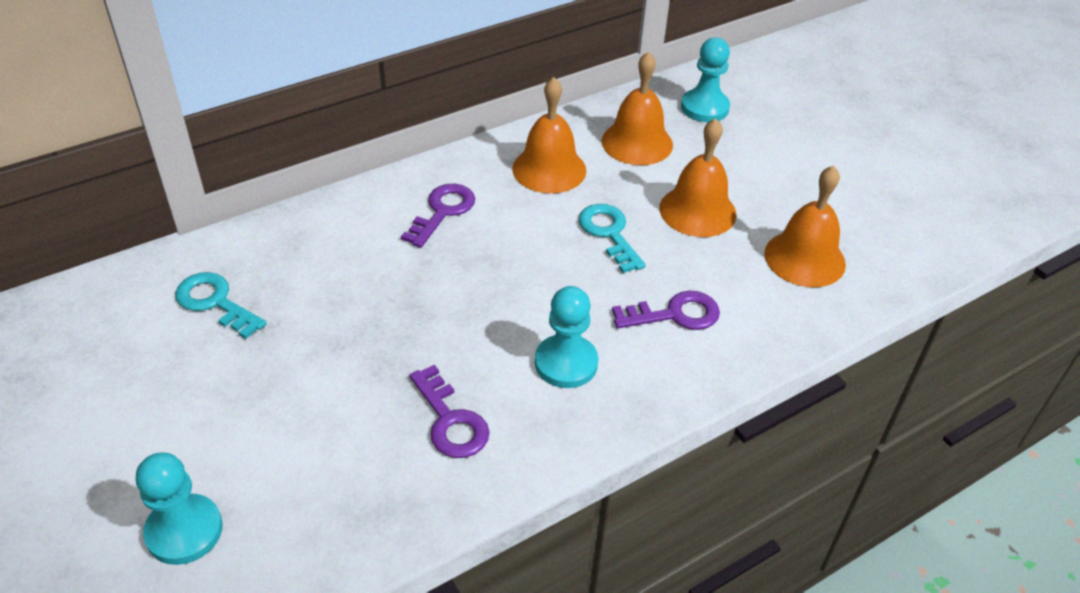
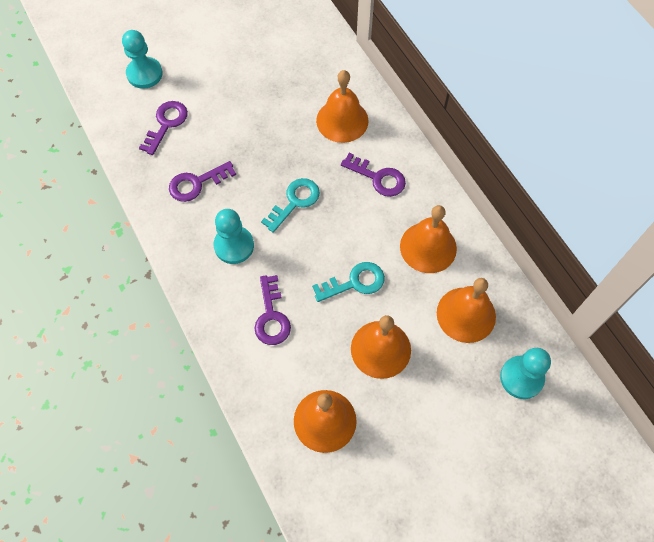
camera: 95 degrees right, 20 degrees up
(215, 302) = (297, 65): turquoise key -> turquoise key (295, 201)
(316, 479) = (166, 123): none -> purple key
(338, 248) = (342, 120): none -> orange bell

